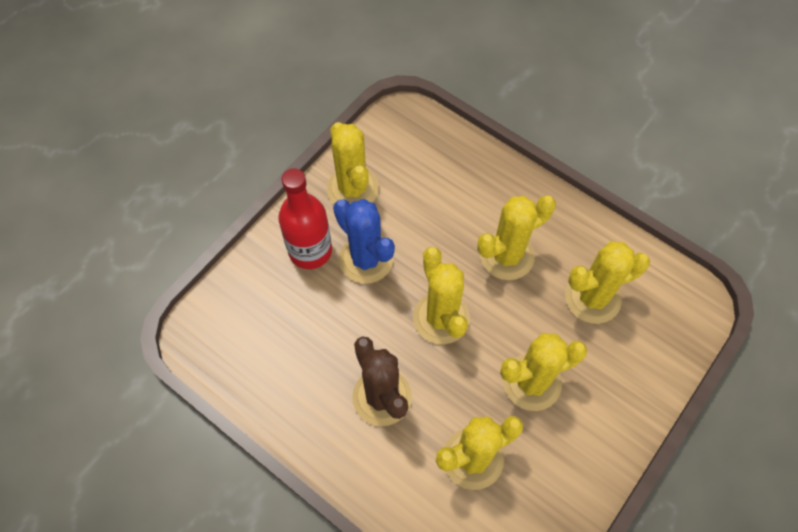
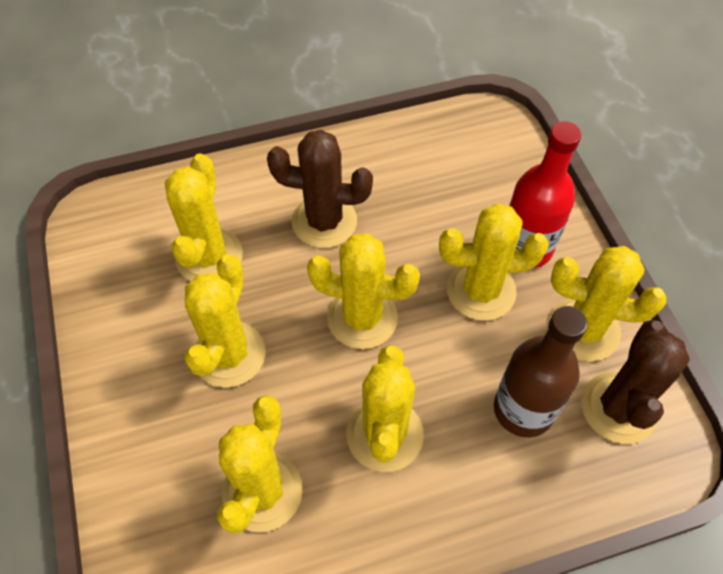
camera: 125 degrees right, 5 degrees down
(366, 259) = (481, 291): blue cactus -> yellow cactus
(394, 149) = (618, 408): none -> brown cactus
(432, 194) = (523, 409): none -> brown bottle

